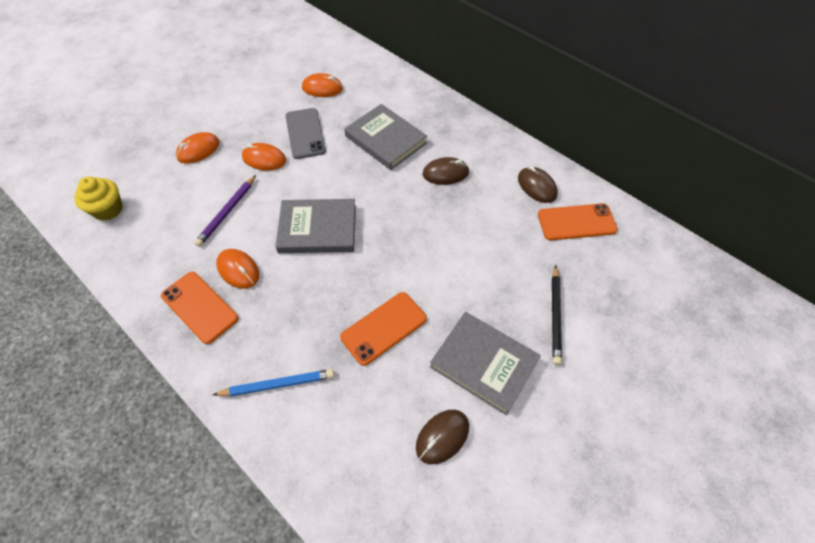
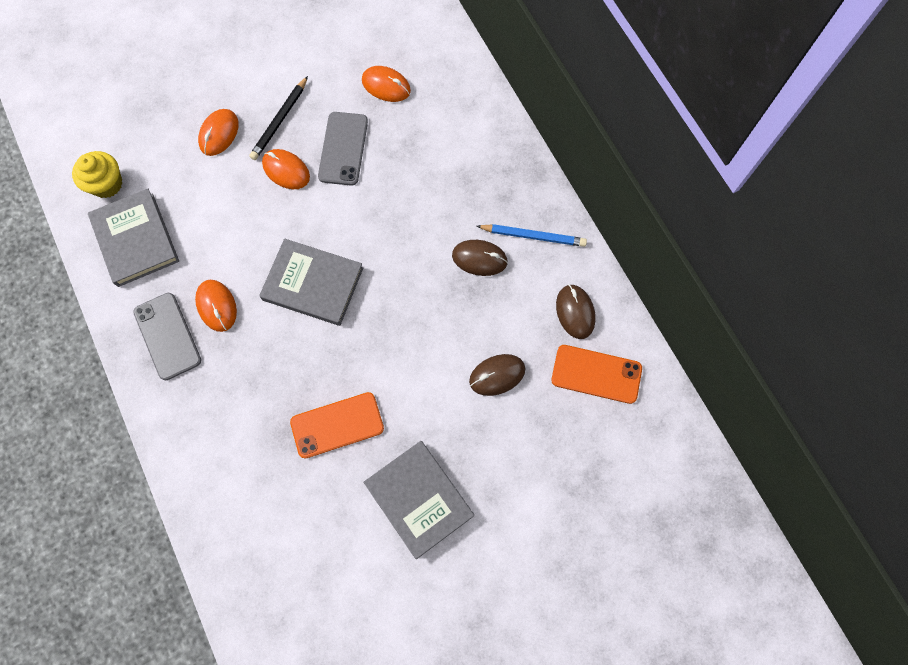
camera: 20 degrees right, 15 degrees up
(198, 150) = (219, 133): orange mouse -> orange mouse turned 45 degrees counterclockwise
(199, 307) = (167, 336): orange phone -> grey phone
(227, 212) = (226, 230): purple pencil -> none
(278, 384) = (216, 447): blue pencil -> blue pencil (533, 236)
(385, 139) = (431, 188): grey book -> grey book (135, 239)
(442, 437) = (347, 556): brown mouse -> brown mouse (497, 375)
(555, 316) = (515, 476): black pencil -> black pencil (280, 121)

